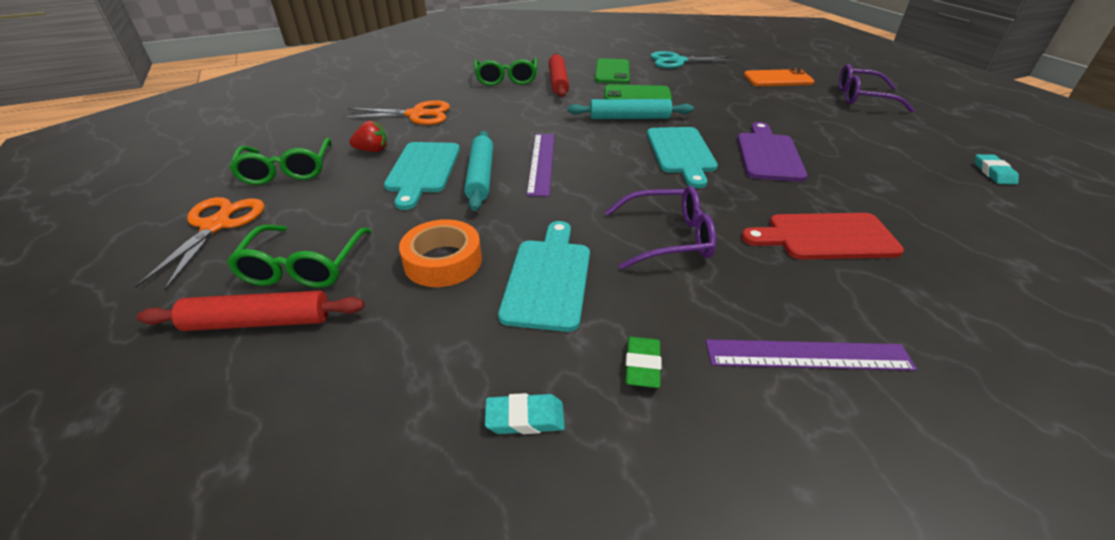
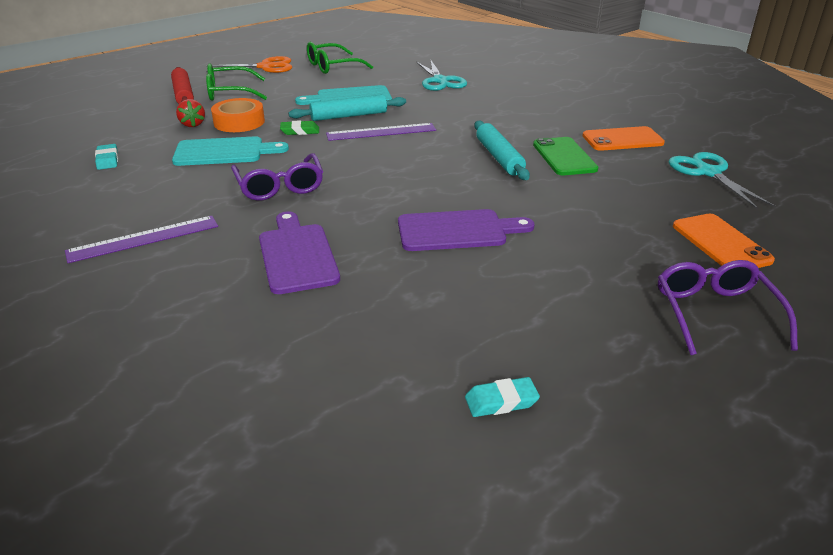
camera: 75 degrees right, 5 degrees down
(372, 150) = (372, 80): red strawberry -> red strawberry (192, 124)
(416, 115) = (440, 81): orange scissors -> turquoise scissors
(506, 79) = (548, 98): green glasses -> none
(558, 82) = (563, 118): red rolling pin -> none
(612, 72) = (622, 139): green phone -> orange phone
(642, 365) = (141, 185): green eraser -> green eraser (300, 131)
(681, 153) = (433, 185): turquoise cutting board -> none
(807, 355) = (143, 239): purple ruler -> purple ruler turned 75 degrees clockwise
(826, 237) = (297, 255): red cutting board -> purple cutting board

